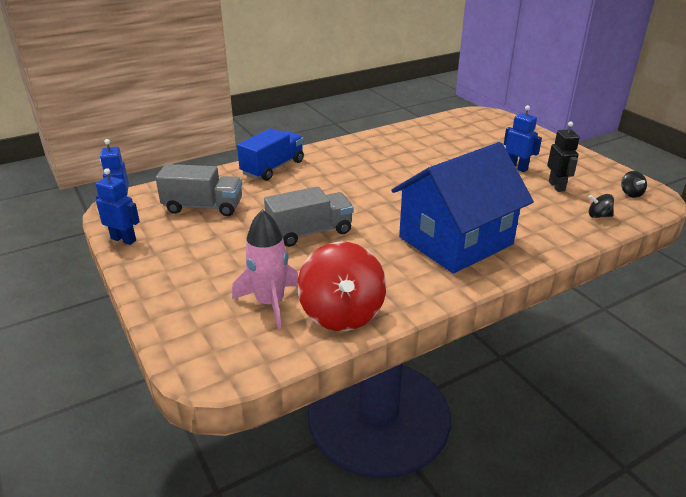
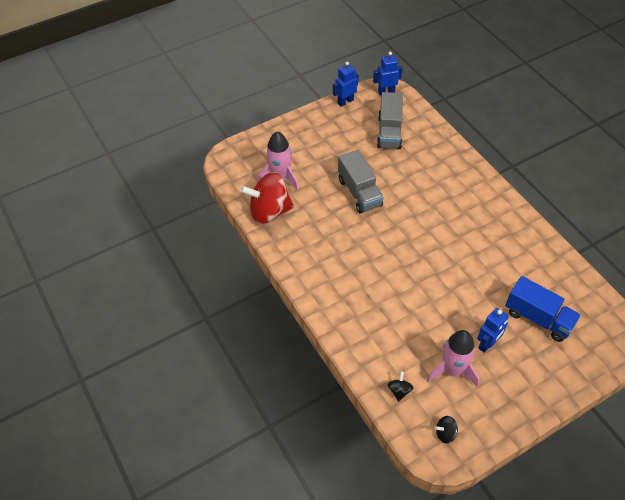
camera: 90 degrees right, 20 degrees up
(123, 239) = (345, 101): blue robot -> blue robot turned 150 degrees counterclockwise
(273, 168) = (456, 164): blue truck -> blue truck (538, 318)
(455, 240) = (353, 279): blue house -> none
(557, 186) = (452, 370): black robot -> pink rocket

